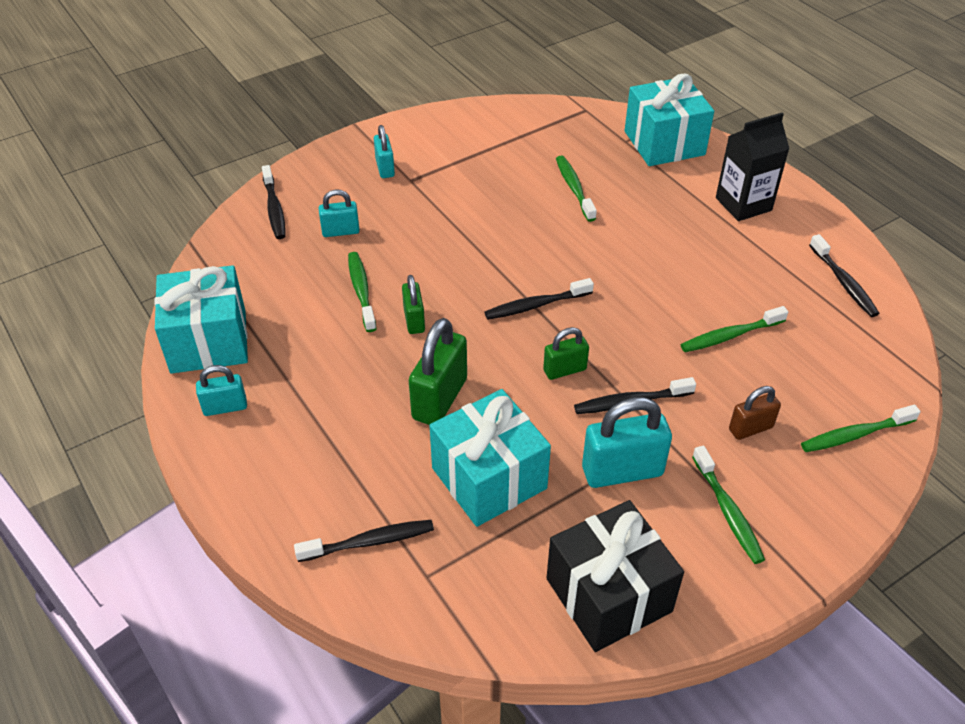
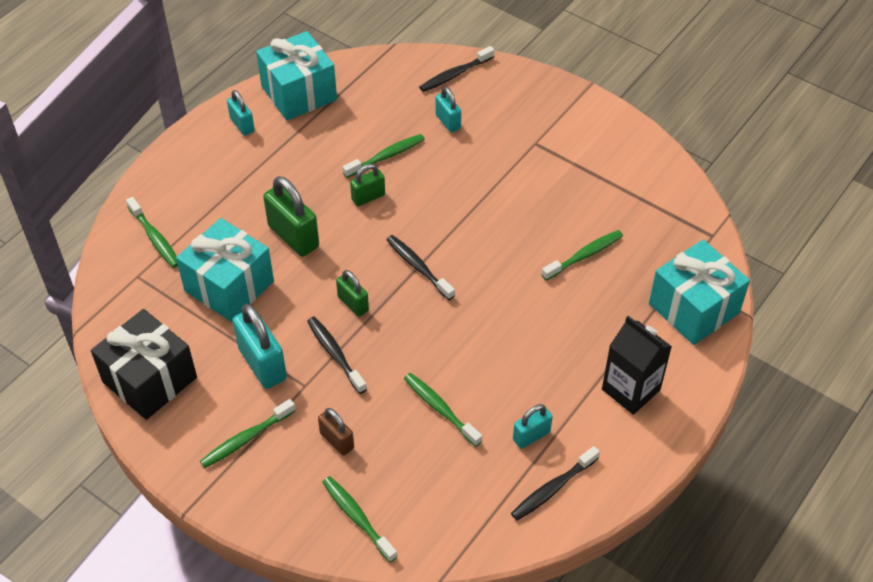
camera: 70 degrees right, 5 degrees up
(370, 542) = (155, 238): black toothbrush -> green toothbrush
(385, 168) = (541, 122): turquoise padlock -> turquoise padlock (531, 436)
(439, 399) = (293, 236): green padlock -> green padlock turned 45 degrees clockwise

